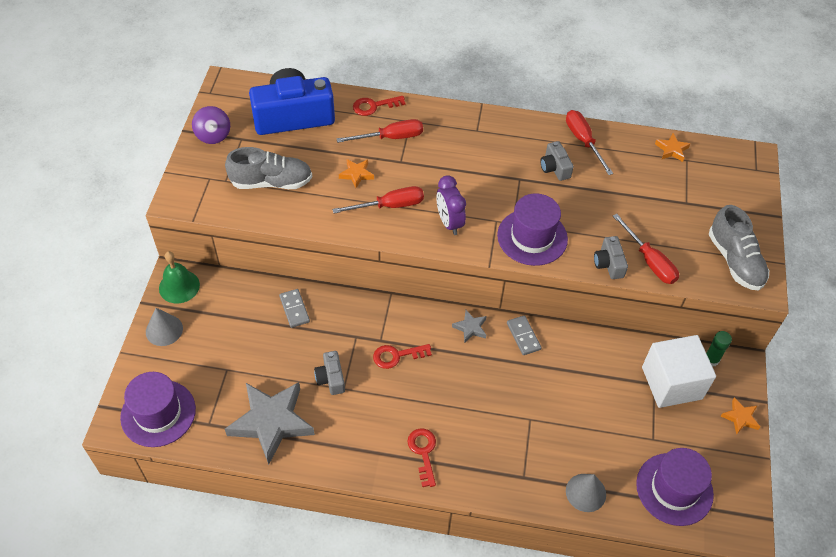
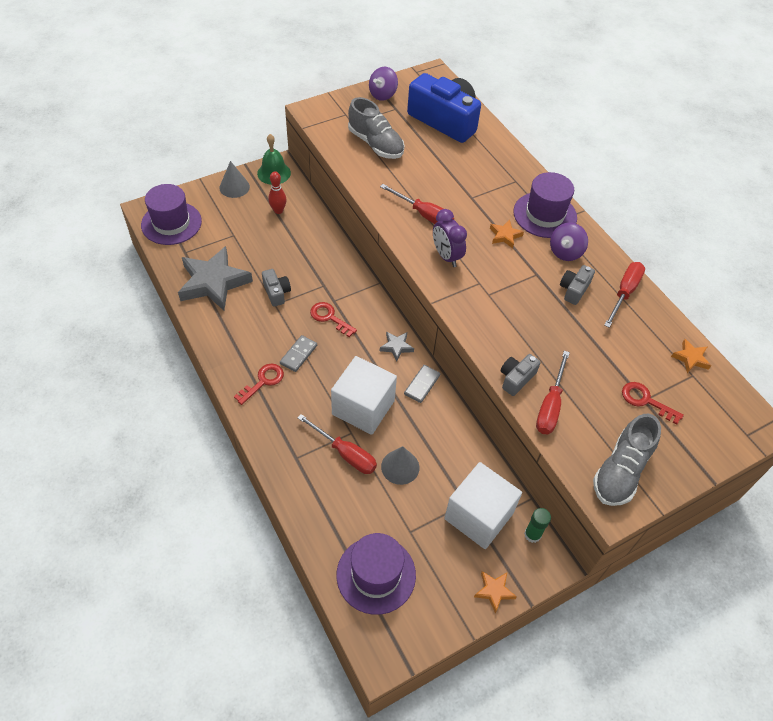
camera: 50 degrees right, 0 degrees up
(232, 313) = (278, 210): none -> red bowling pin
(294, 309) = (313, 239): grey domino -> grey domino (298, 354)
(331, 378) = (276, 292): grey camera -> grey camera turned 120 degrees clockwise
(356, 174) = (432, 181): orange star -> orange star (505, 236)
(374, 106) = (505, 154): red key -> red key (645, 401)
(391, 137) = (487, 179): red screwdriver -> red screwdriver (345, 453)
(449, 223) = (446, 256): purple clock -> purple clock turned 60 degrees counterclockwise
(512, 393) = (363, 407): none -> white cube
(513, 145) = (565, 252): none -> purple spinning top
(532, 237) = (488, 313): purple hat -> purple hat (545, 215)
(585, 492) = (318, 509): grey cone -> grey cone (400, 467)

